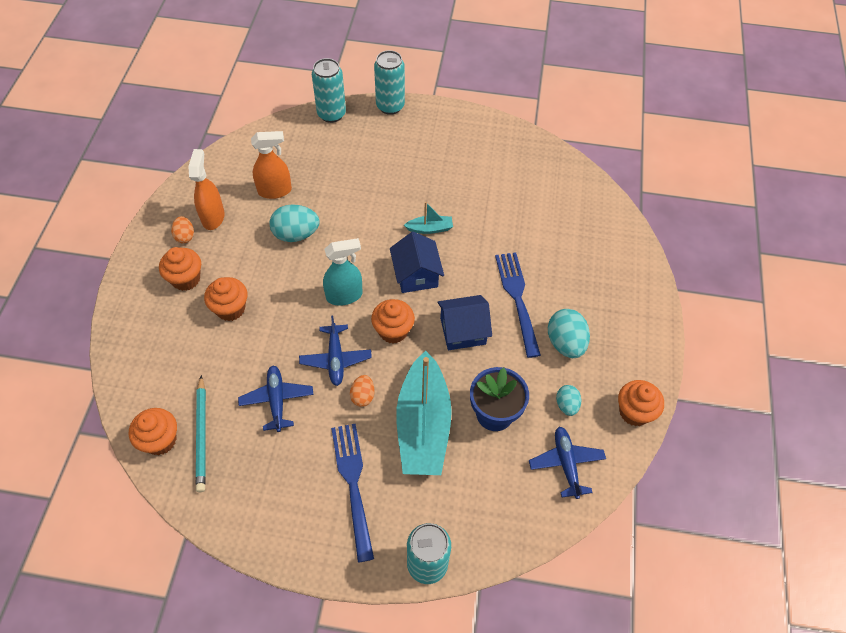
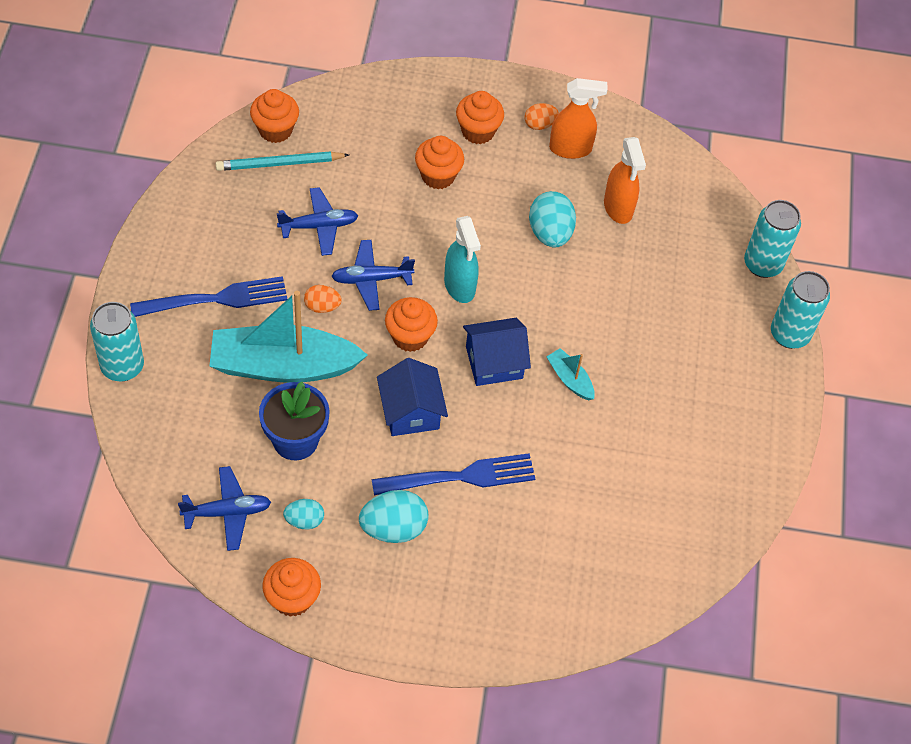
camera: 85 degrees right, 0 degrees up
(430, 228) = (570, 379): turquoise boat -> turquoise boat turned 150 degrees clockwise

